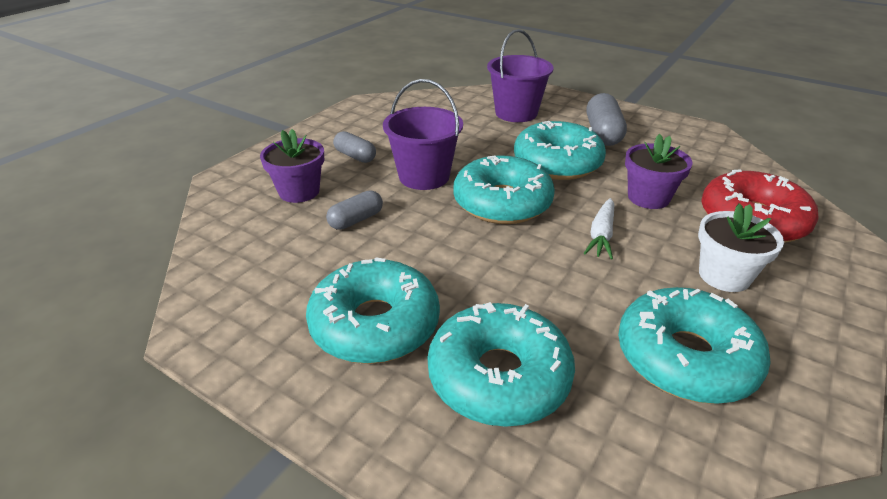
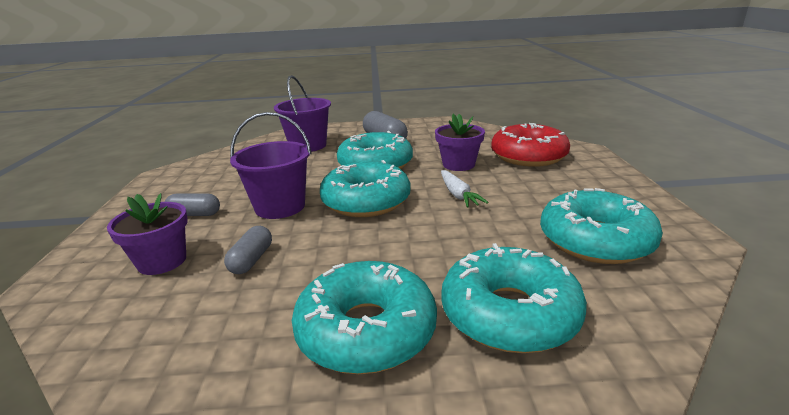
camera: 35 degrees left, 10 degrees down
(724, 276) = (553, 188): white flower pot -> none

